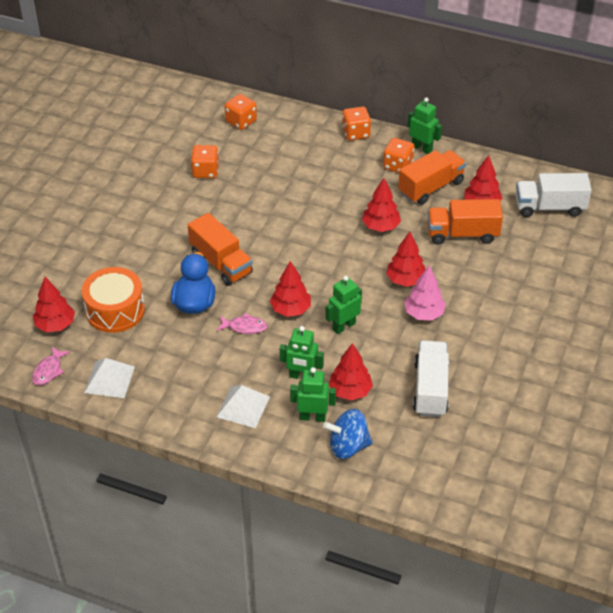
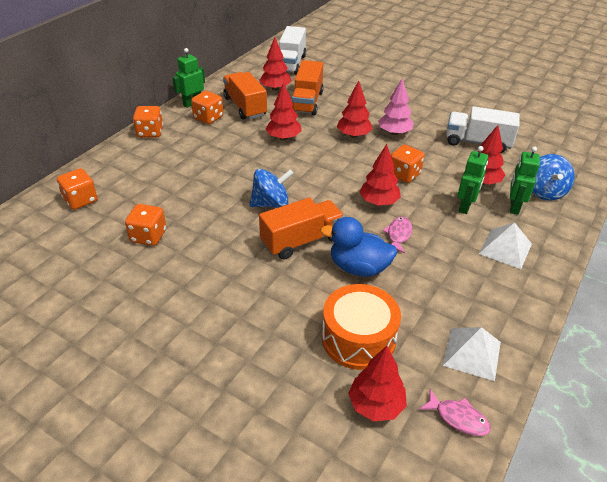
camera: 80 degrees left, 5 degrees down
(267, 235) = (271, 203): none -> blue spinning top
(343, 326) = (404, 174): green robot -> orange dice

